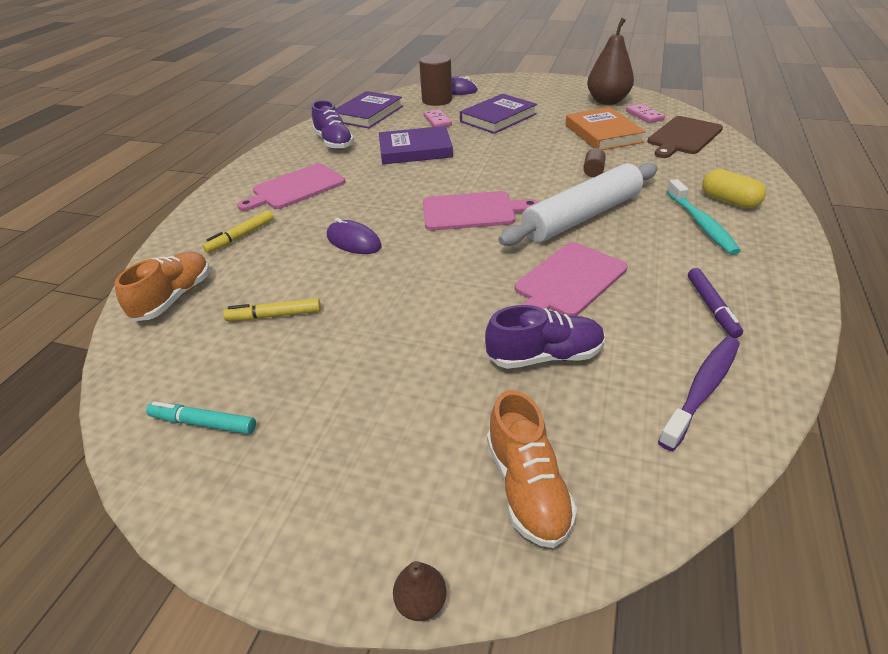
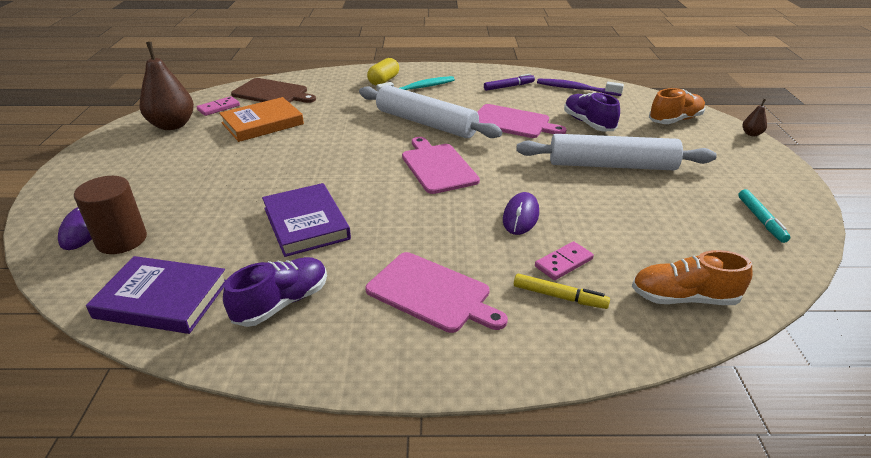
camera: 110 degrees left, 5 degrees down
(274, 315) = (647, 227): yellow marker -> none
(409, 335) = (611, 165): none -> white rolling pin
(437, 121) = (208, 224): pink domino -> pink domino (563, 263)
(498, 118) = (207, 182): purple book -> none
(593, 171) = (346, 123): brown cylinder -> none

